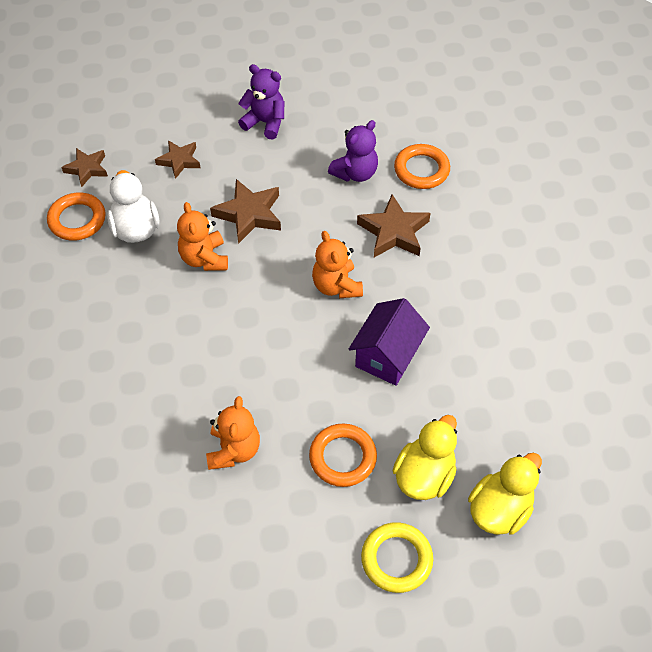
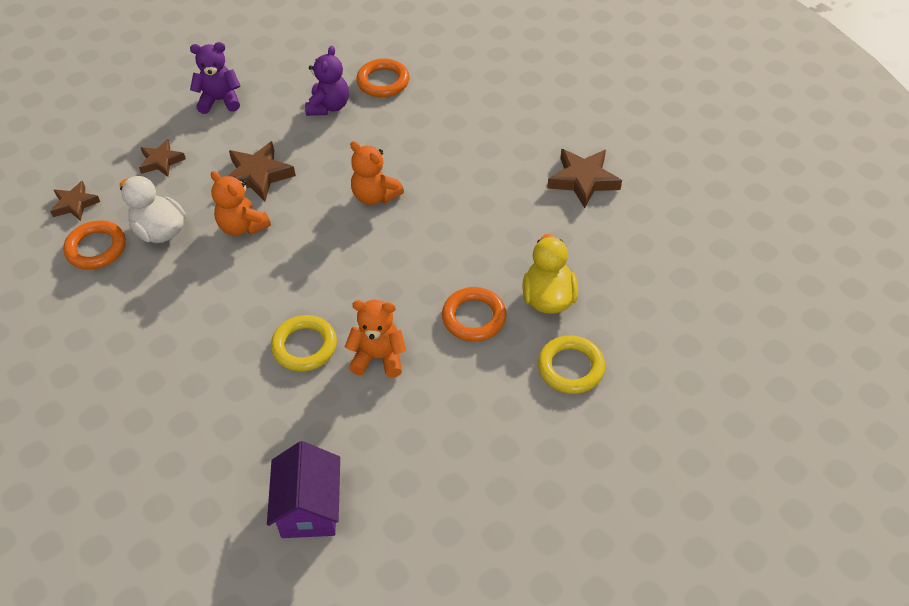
camera: 30 degrees left, 5 degrees down
(180, 404) = (304, 346): none -> yellow ring
(234, 450) = (378, 357): orange teddy bear -> orange teddy bear turned 60 degrees counterclockwise
(387, 356) = (455, 227): purple house -> purple house (309, 508)
(394, 232) = (394, 136): brown star -> brown star (583, 180)
(499, 509) = (622, 292): yellow duck -> none

